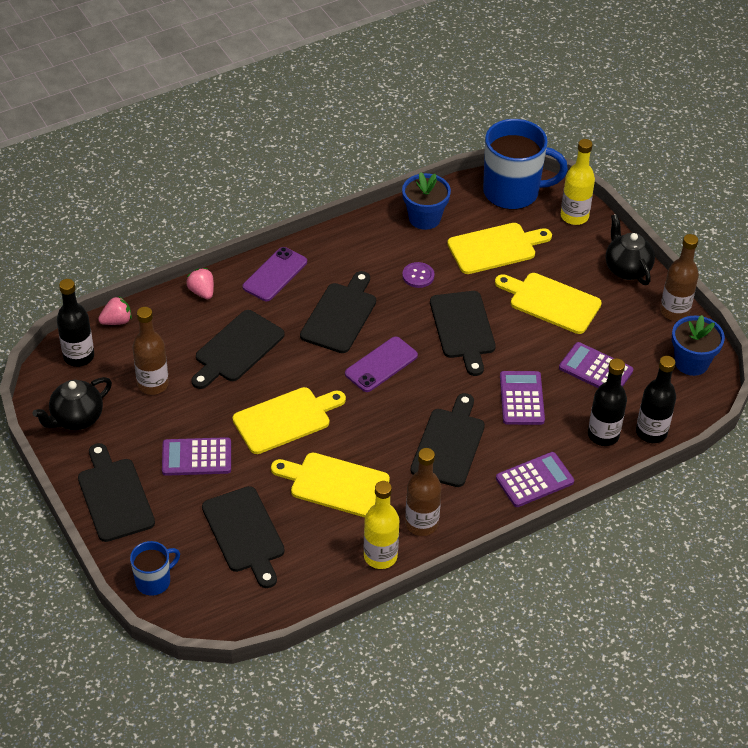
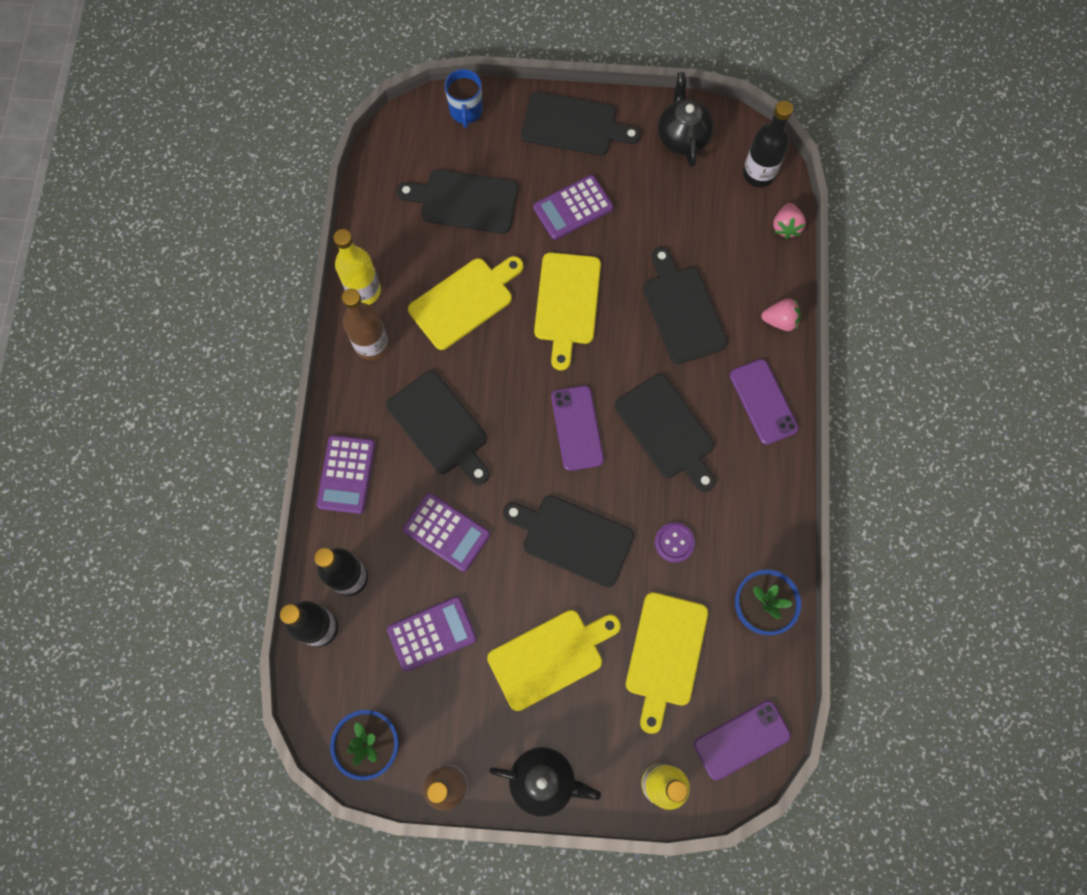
camera: 125 degrees right, 25 degrees up
(153, 384) = (684, 217): brown bottle -> none
(196, 457) = (573, 208): purple calculator -> purple calculator turned 150 degrees counterclockwise
(513, 192) = (742, 740): blue mug -> purple phone

